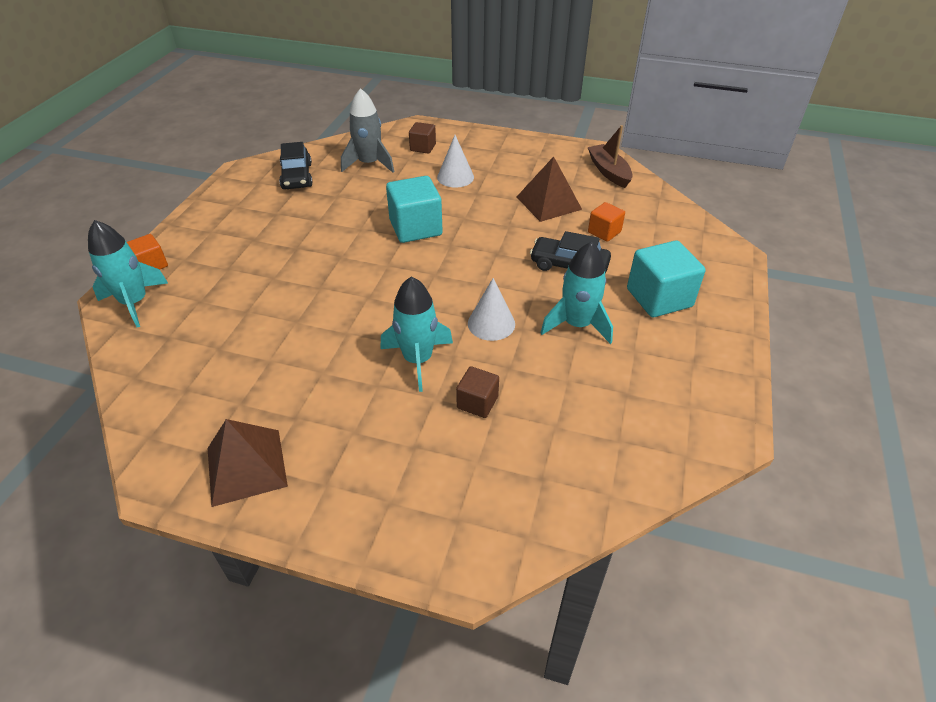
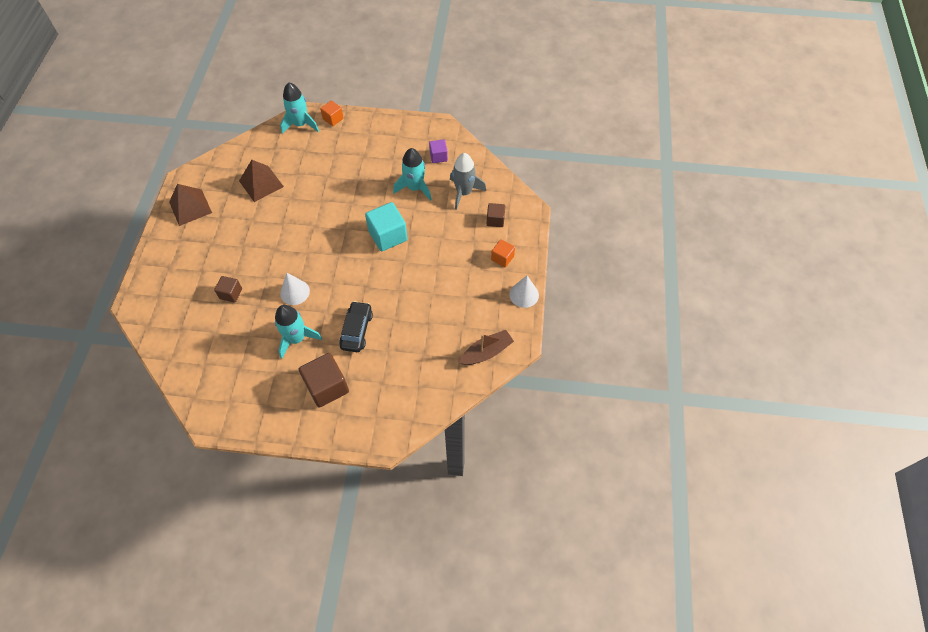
camera: 80 degrees right, 15 degrees up
(297, 176) = (438, 157): black car -> purple cube
(418, 360) = (262, 260): turquoise rocket -> turquoise rocket (415, 188)
(455, 177) = (456, 248): white cone -> white cone (524, 294)
(548, 203) = (432, 312): brown pyramid -> brown pyramid (261, 183)
(604, 232) = (399, 351): orange cube -> orange cube (502, 258)
(659, 298) = (327, 387): turquoise cube -> brown cube

